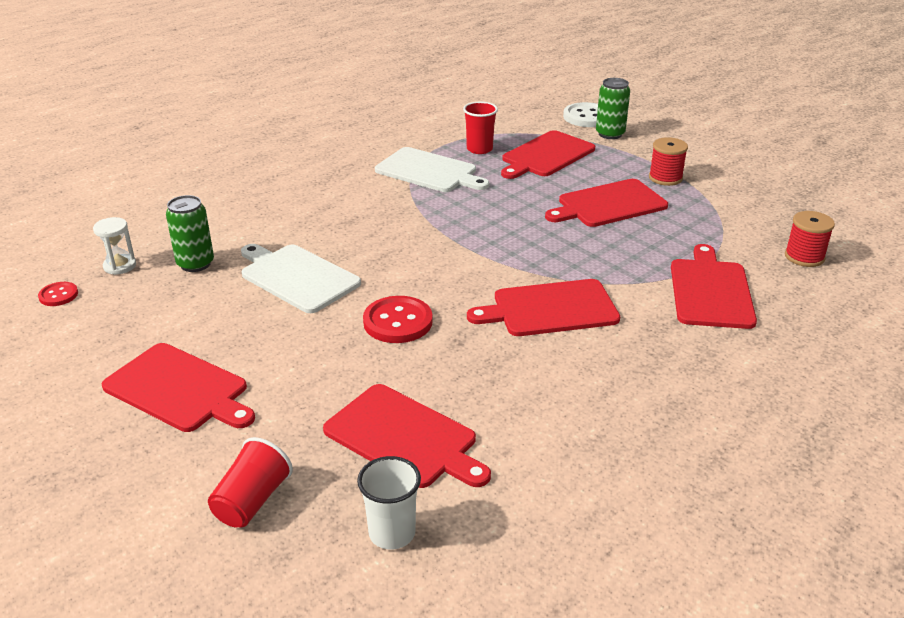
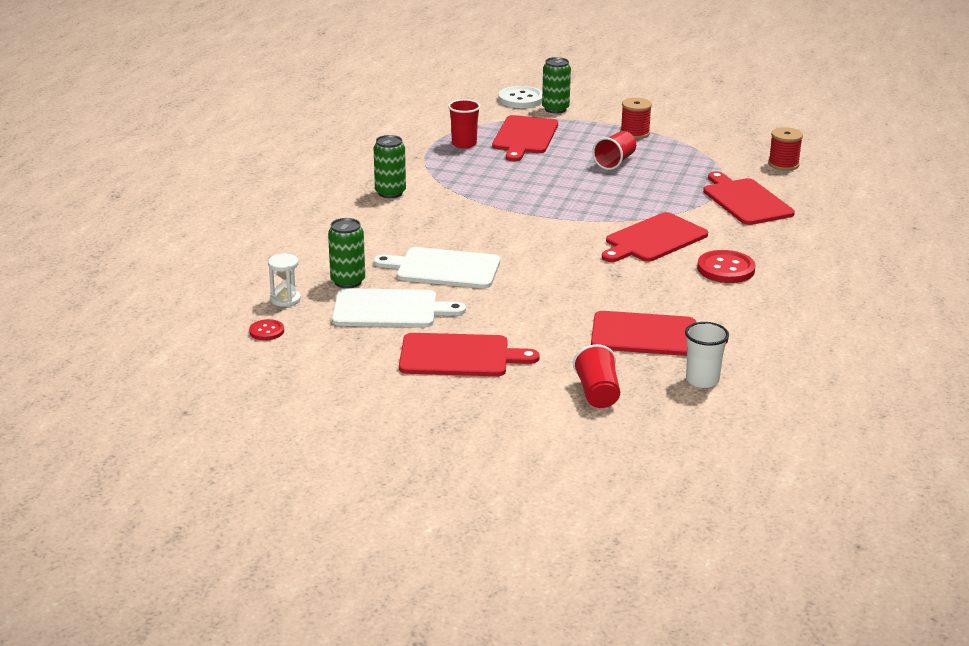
camera: 30 degrees left, 5 degrees down
(352, 181) = (390, 193): none -> green can
(398, 322) = (559, 275): red button -> red button (726, 269)
(429, 171) = (445, 170): white cutting board -> white cutting board (390, 309)
(608, 204) = (615, 162): red cutting board -> red cup

